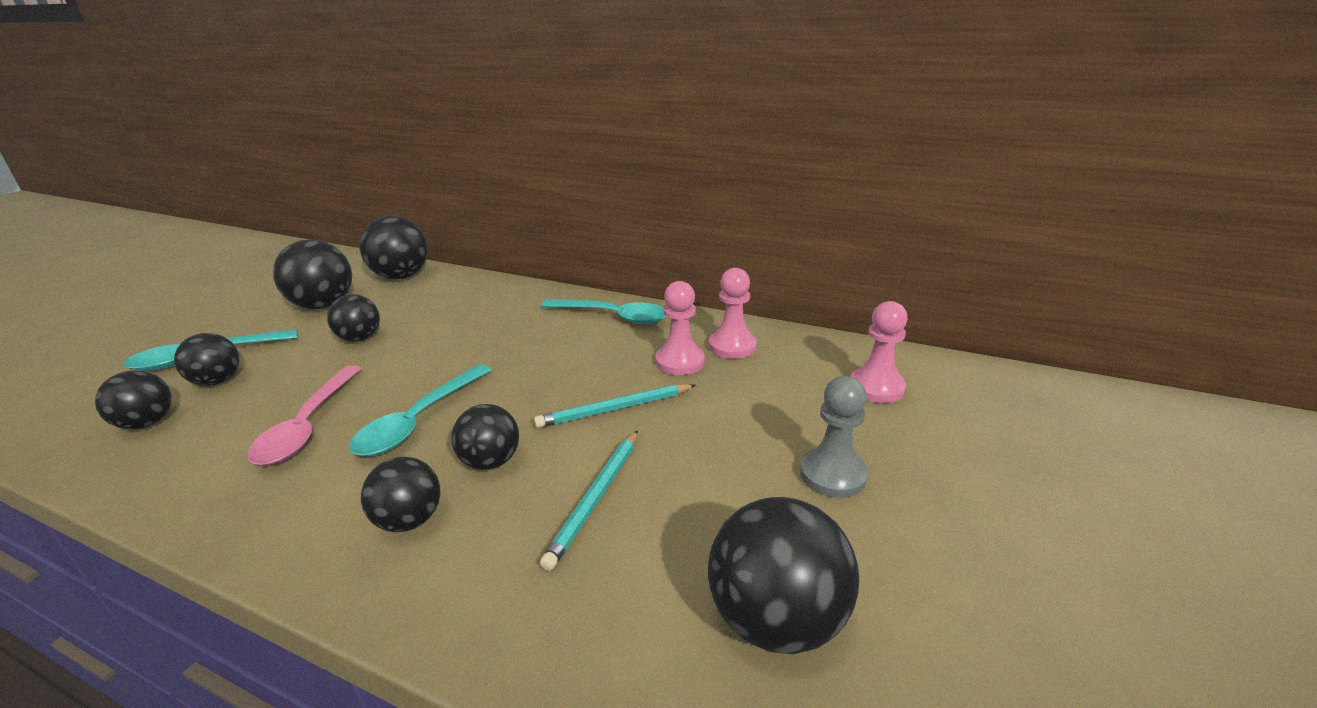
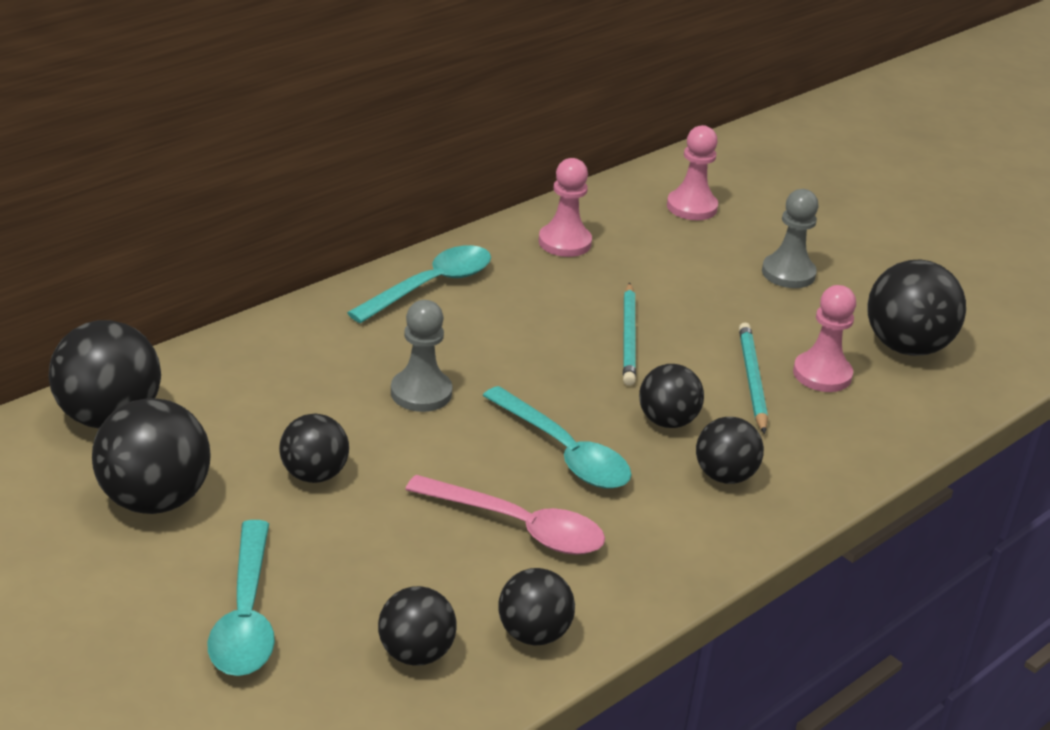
camera: 70 degrees left, 5 degrees up
(217, 381) = (341, 599): black ball -> black ball (533, 634)
(473, 346) = (421, 393): none -> grey pawn
(596, 498) = (751, 380): turquoise pencil -> turquoise pencil turned 135 degrees counterclockwise
(680, 362) = (571, 279): pink pawn -> pink pawn (822, 374)

